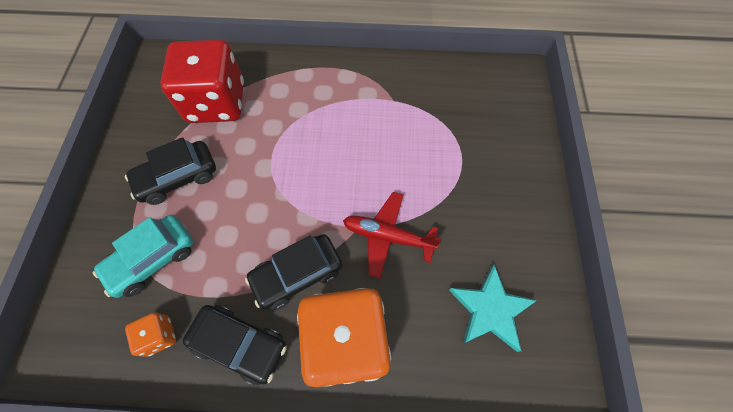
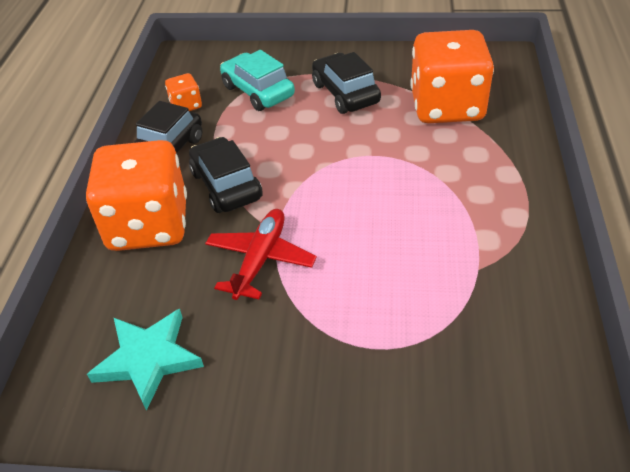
camera: 95 degrees right, 20 degrees down
(216, 103) = (446, 106): red dice -> orange dice

